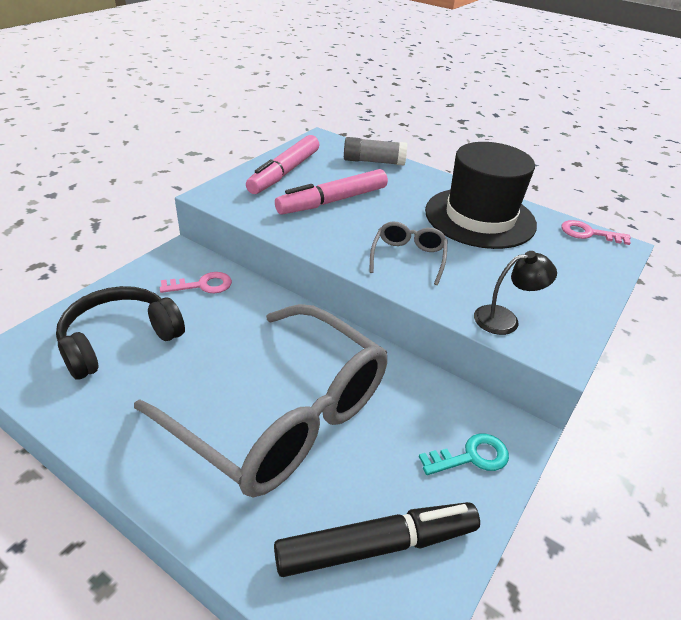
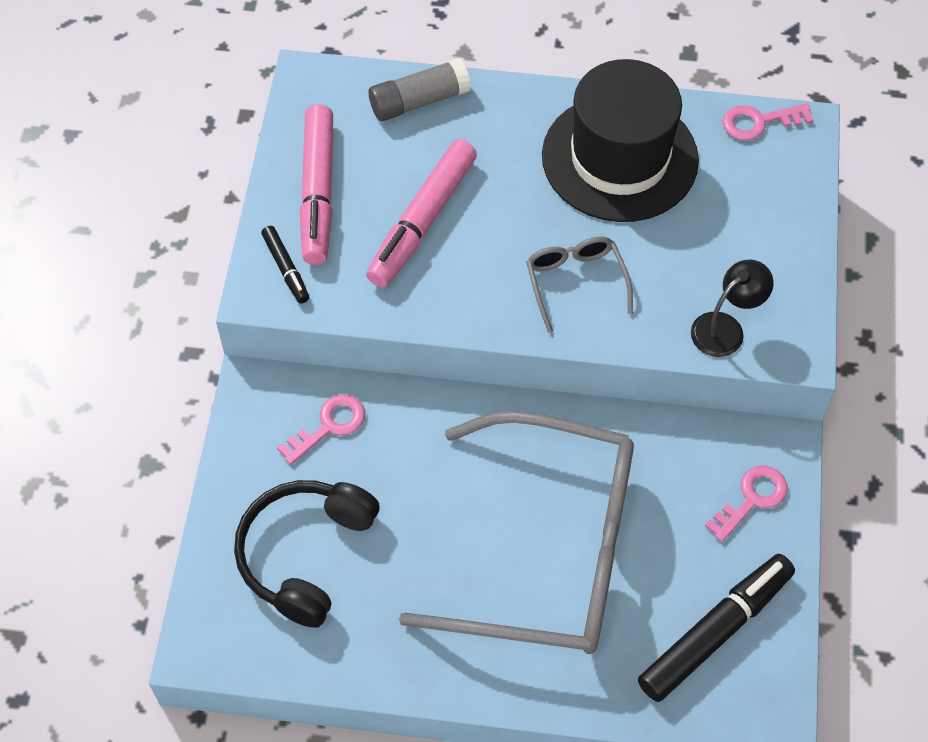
camera: 25 degrees left, 20 degrees up
(235, 191) = (286, 269): none -> black marker
(471, 457) = (752, 499): turquoise key -> pink key

